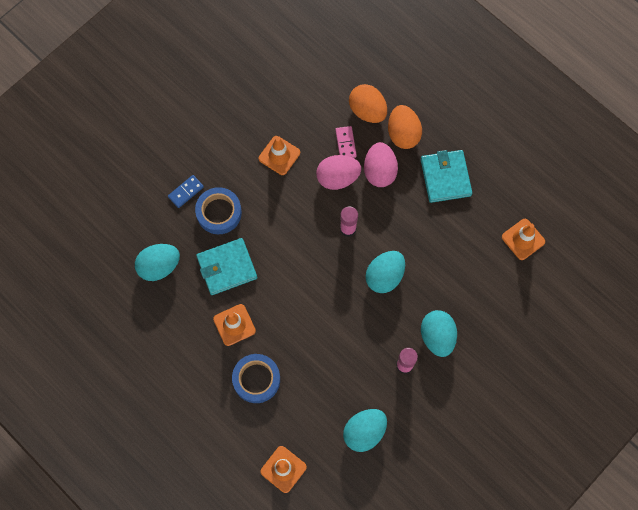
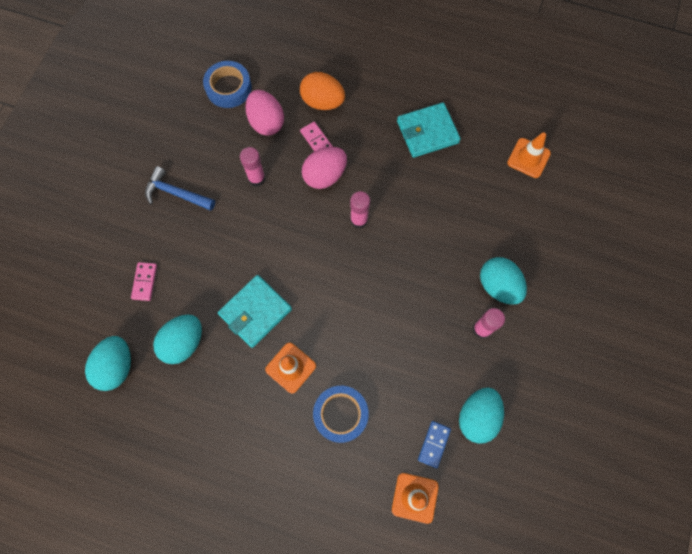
camera: 25 degrees left, 0 degrees up
(150, 203) = (144, 282): none -> pink domino
(186, 192) = (177, 254): blue domino -> blue domino (434, 444)
(207, 139) = (176, 193): none -> blue hammer
(219, 212) = (221, 260): blue tape -> blue tape (228, 88)
(279, 155) = (256, 178): orange traffic cone -> pink glue stick
(379, 171) = (362, 152): pink egg -> pink egg (266, 122)
(384, 276) = (417, 250): turquoise egg -> turquoise egg (116, 366)
(403, 134) = (367, 109): orange egg -> none
(445, 177) = (427, 132): turquoise wallet -> turquoise wallet turned 75 degrees counterclockwise

